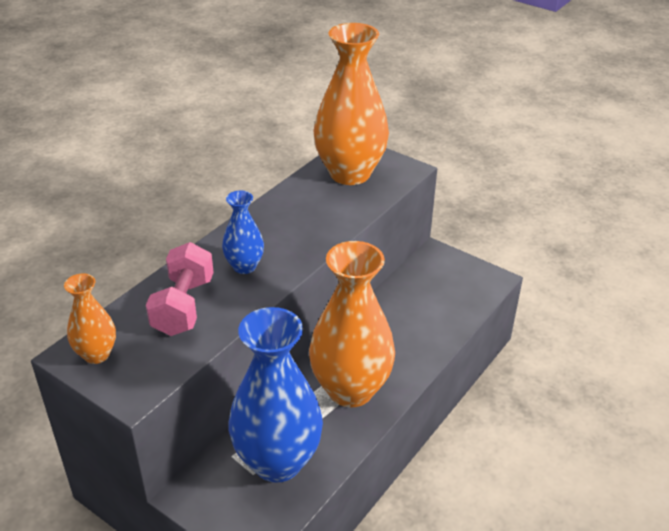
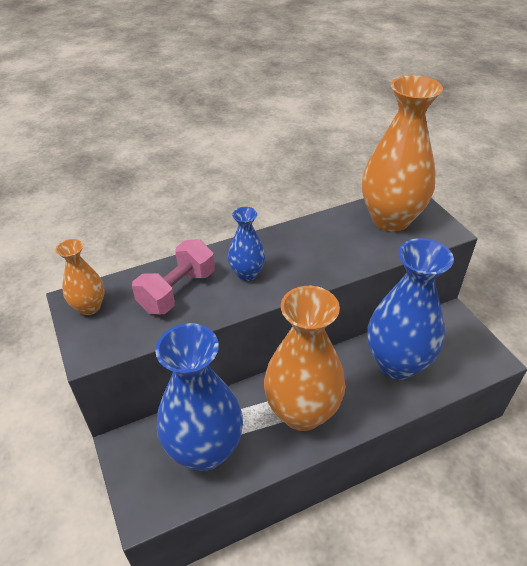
camera: 30 degrees right, 5 degrees up
(411, 313) = (397, 363): none -> blue vase

